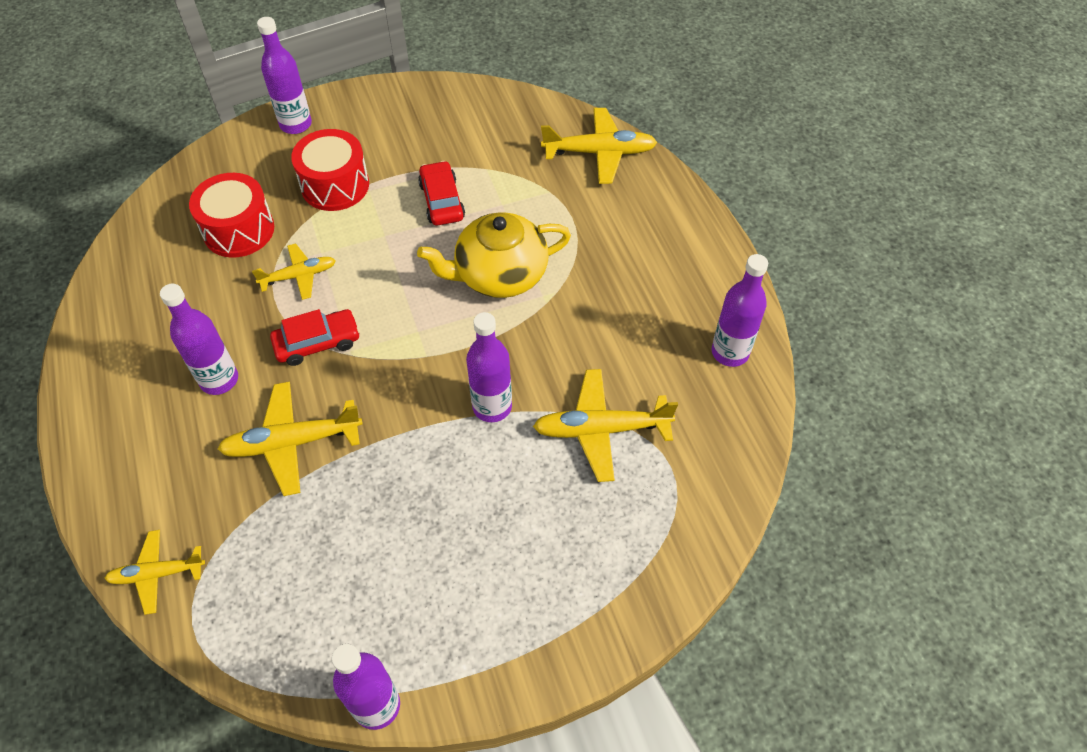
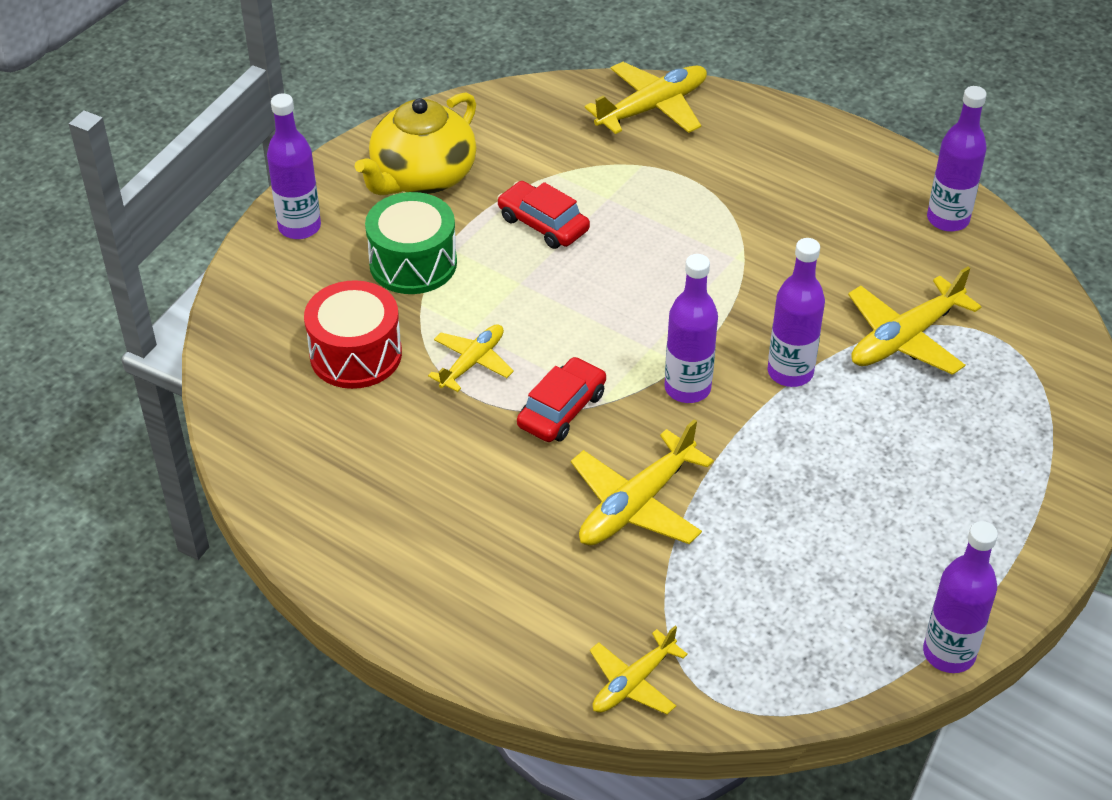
camera: 35 degrees left, 10 degrees down
(219, 380) = (498, 494): purple bottle -> purple bottle (687, 388)
(335, 185) = (413, 263): red drum -> green drum
(499, 274) = (674, 260): yellow teapot -> yellow teapot (422, 177)

